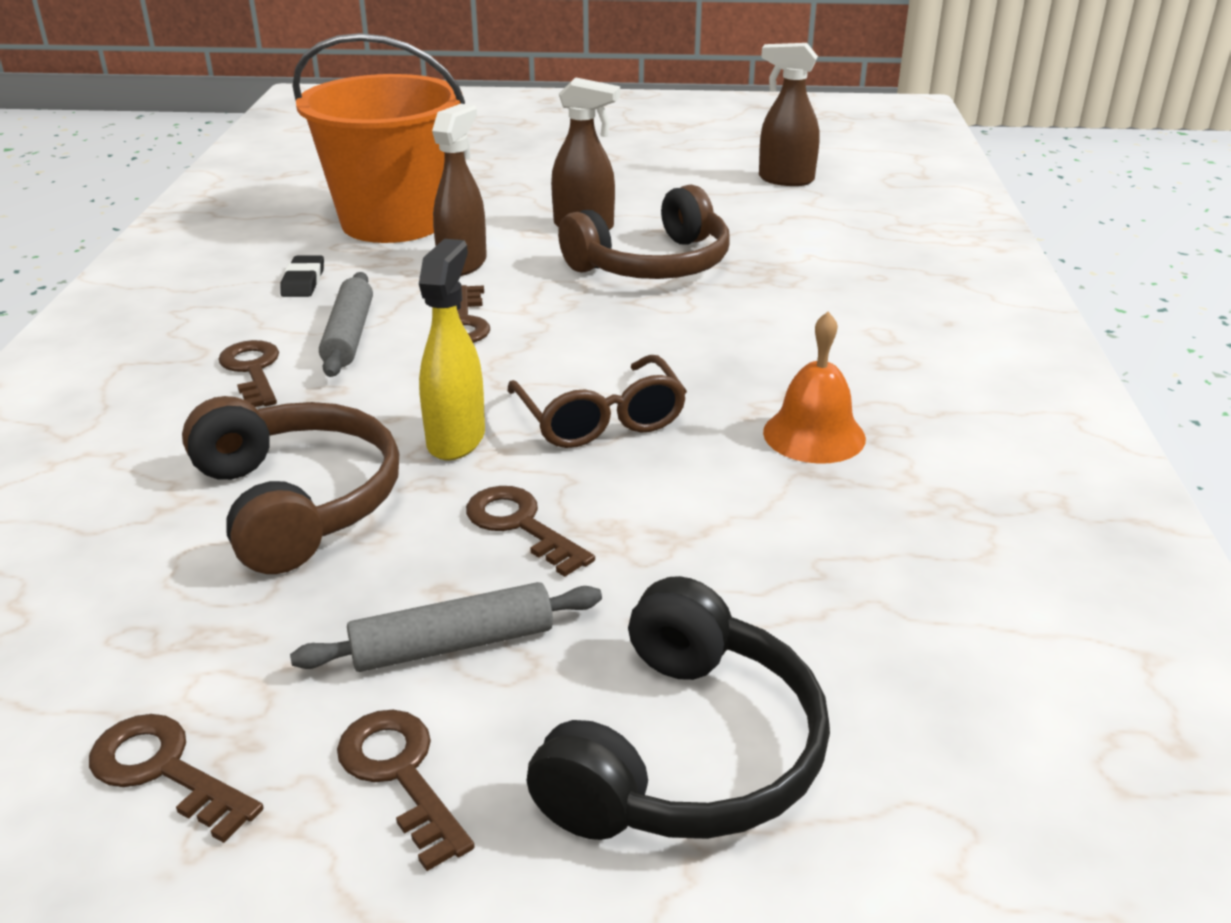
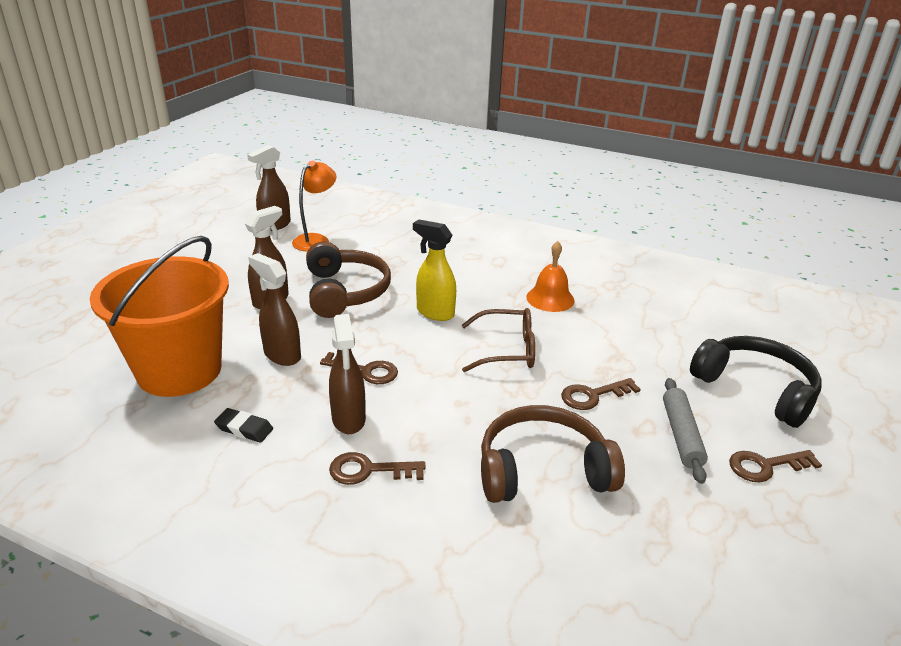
camera: 70 degrees left, 0 degrees up
(165, 771) = (761, 544): brown key -> none
(349, 336) = (348, 419): grey rolling pin -> brown spray bottle
(456, 439) = (502, 400): yellow spray bottle -> yellow spray bottle (435, 312)
(778, 213) = (316, 240): none -> orange lamp

